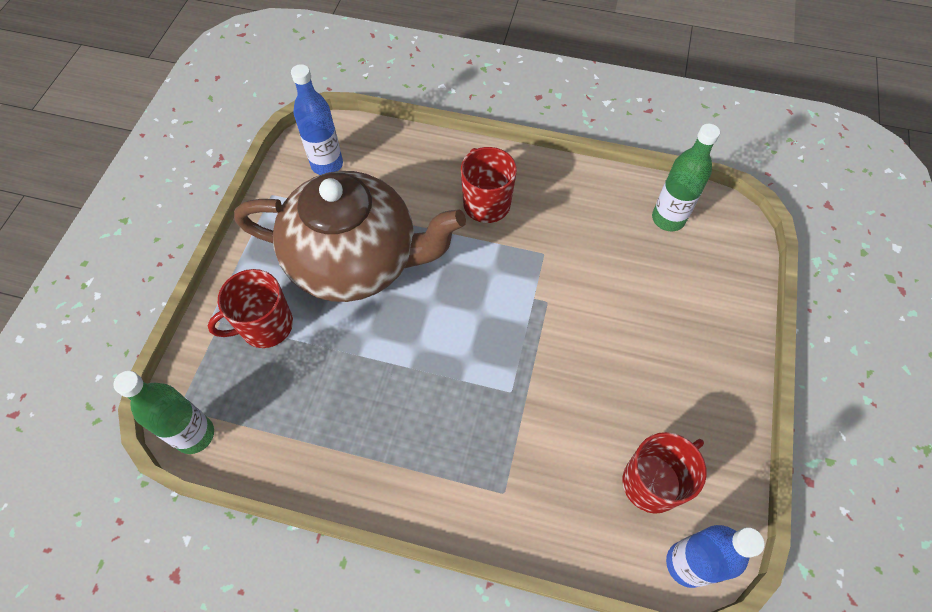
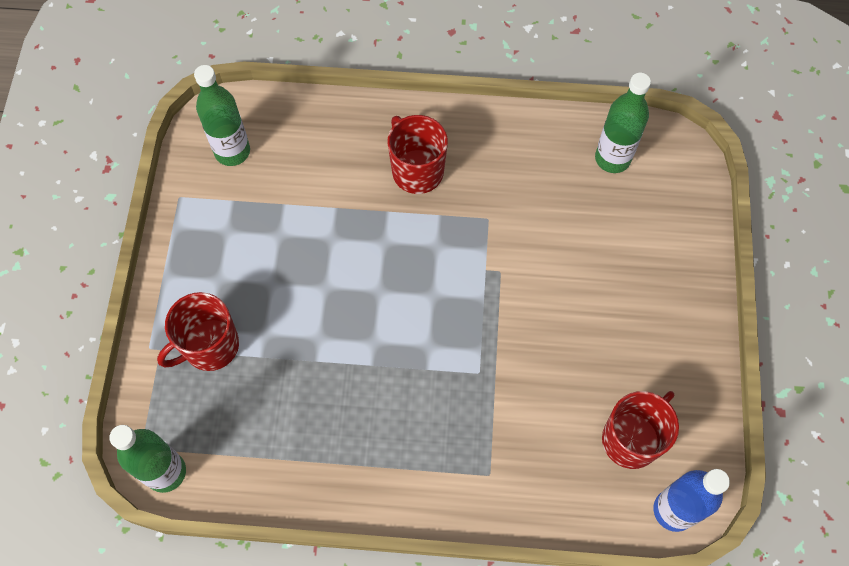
camera: 10 degrees left, 5 degrees up
(327, 164) = (232, 151): blue bottle -> green bottle
(356, 261) = (290, 258): brown teapot -> none

